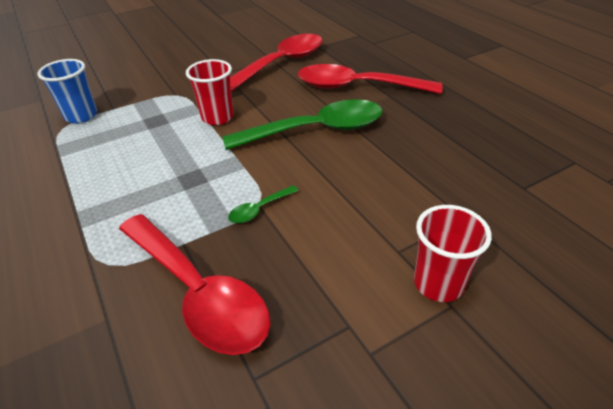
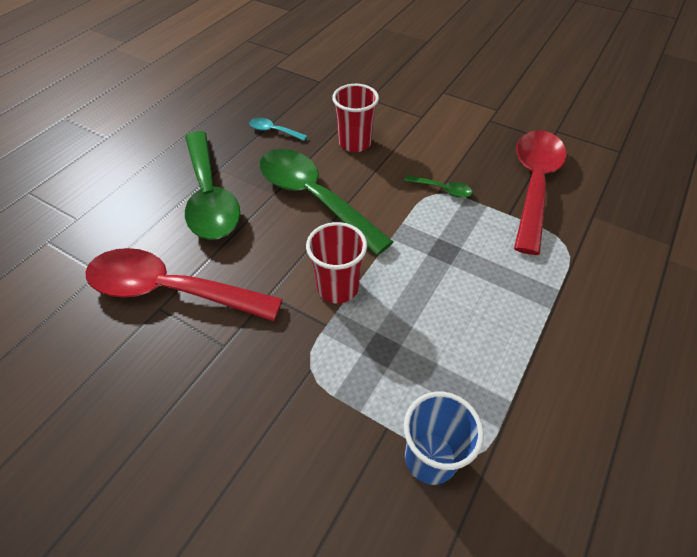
camera: 120 degrees left, 10 degrees up
(357, 87) = (210, 197): red spoon -> green spoon
(429, 132) = (273, 131): none -> turquoise spoon
(438, 283) = (432, 98): red cup -> red cup (355, 143)

